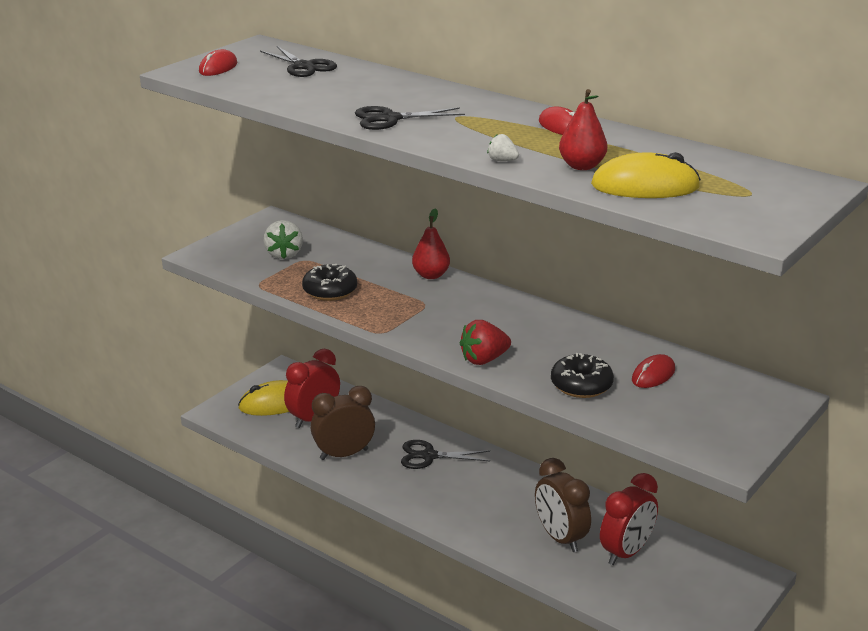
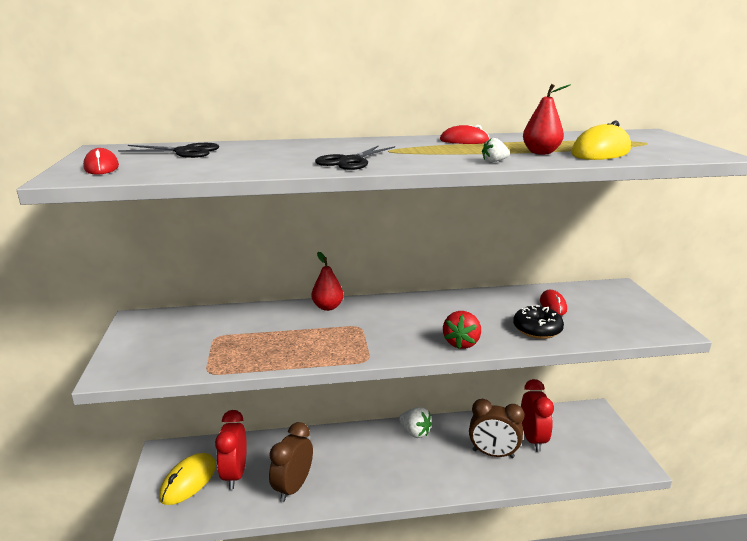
camera: 45 degrees left, 5 degrees down
(284, 254) = (192, 340): white strawberry -> white strawberry (415, 432)
(330, 291) = (277, 349): black donut -> none
(429, 456) = (350, 451): black scissors -> none

